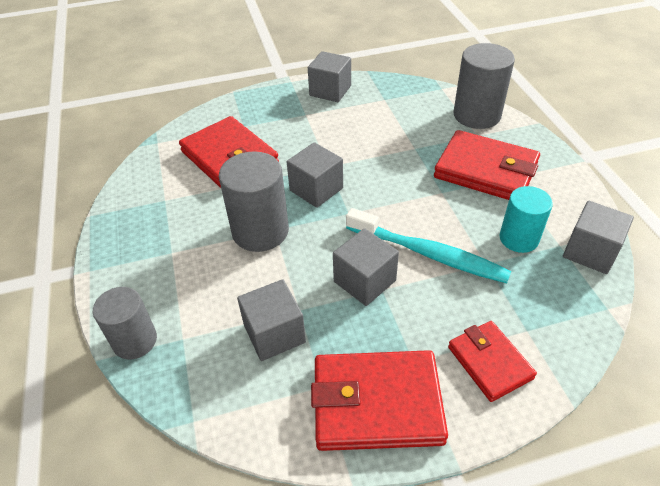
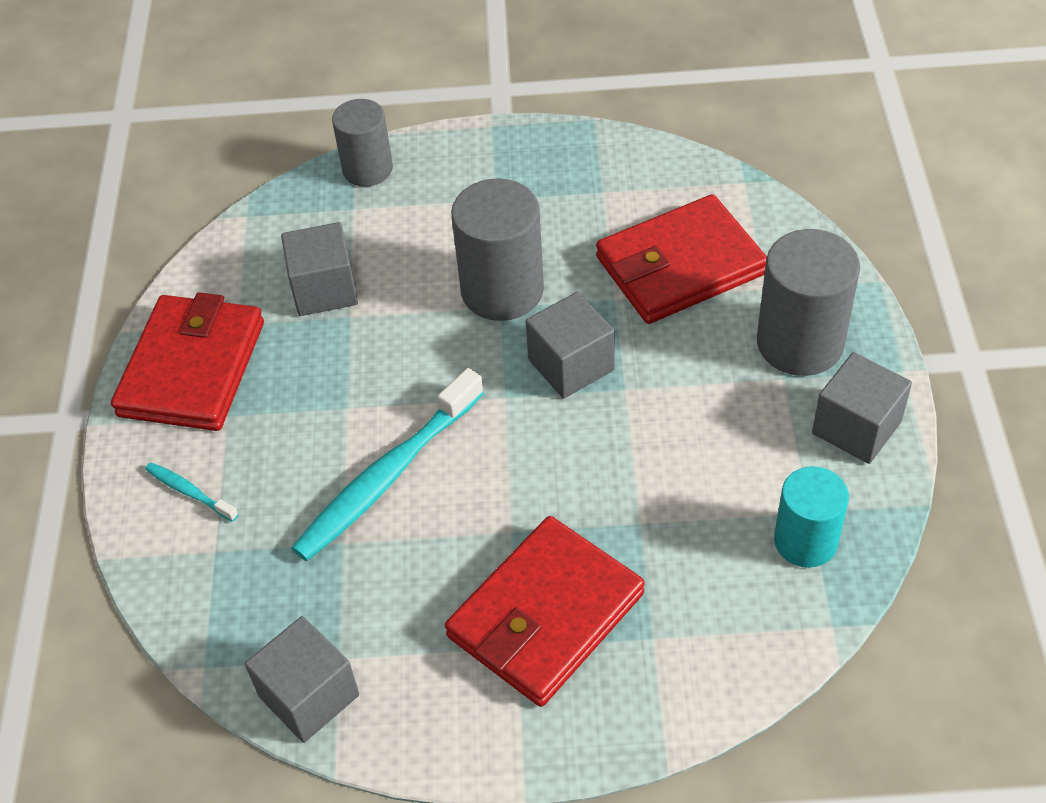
camera: 105 degrees right, 5 degrees up
(364, 281) = (367, 391): grey cube -> none
(477, 115) = (719, 660): grey cylinder -> grey cylinder (800, 343)
(489, 362) = (190, 492): red wallet -> turquoise toothbrush
(519, 238) = (373, 605): turquoise cylinder -> turquoise cylinder (805, 541)

